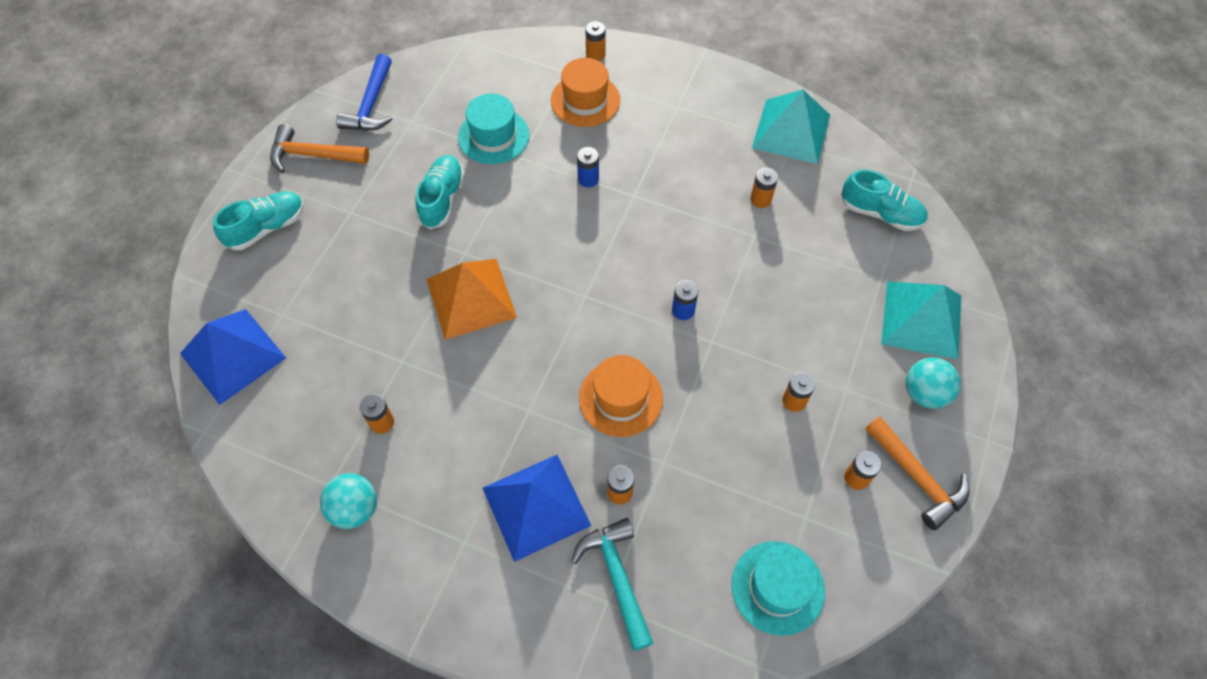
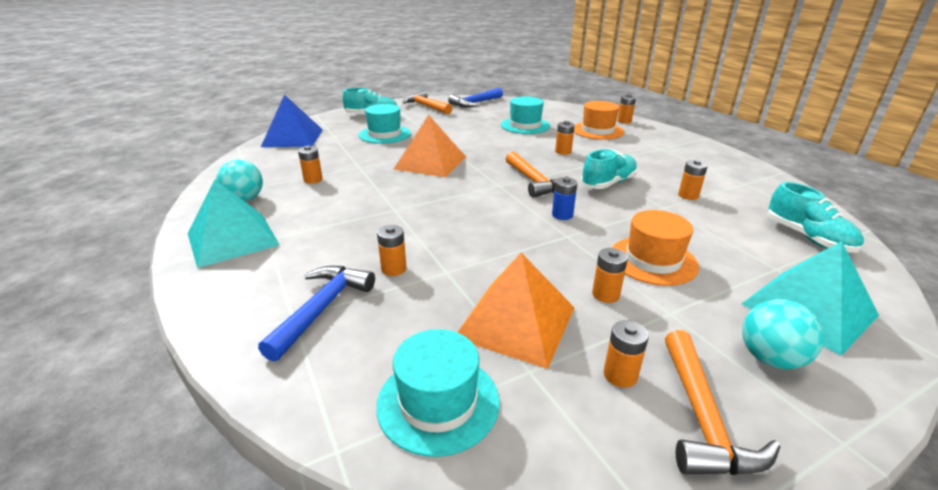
camera: 40 degrees right, 30 degrees down
(344, 268) = (384, 134): none -> turquoise hat
(442, 199) = (467, 133): turquoise shoe -> turquoise shoe (608, 183)
(536, 506) = (331, 246): blue pyramid -> none
(588, 179) = (563, 151): blue battery -> orange battery
(612, 266) = (534, 182): none -> orange hammer
(617, 577) = (322, 308): turquoise hammer -> blue hammer
(621, 398) = (461, 230): orange hat -> orange hat (653, 260)
(761, 479) = (516, 322): none -> orange pyramid
(791, 131) = (748, 179): turquoise pyramid -> turquoise pyramid (232, 238)

